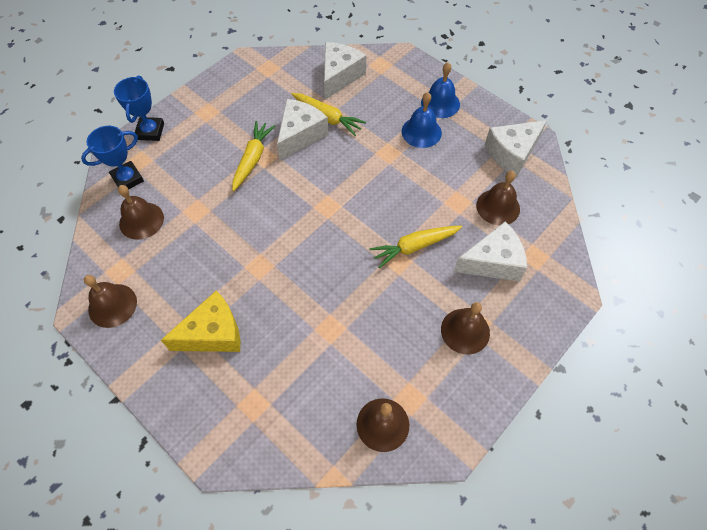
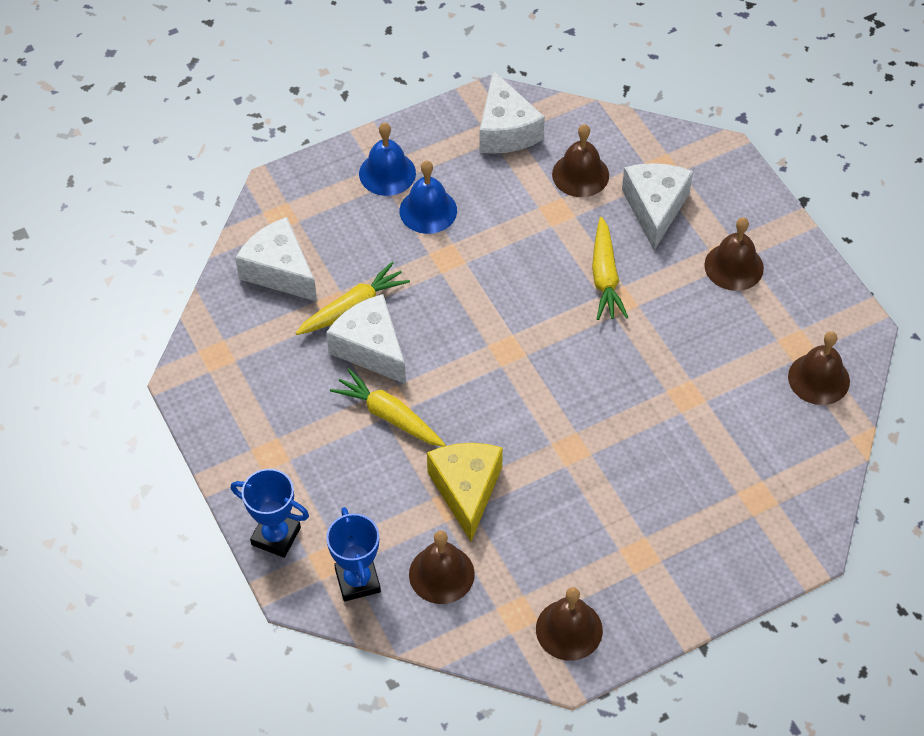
camera: 70 degrees left, 5 degrees down
(213, 333) = (651, 520): yellow cheese -> yellow cheese (466, 490)

